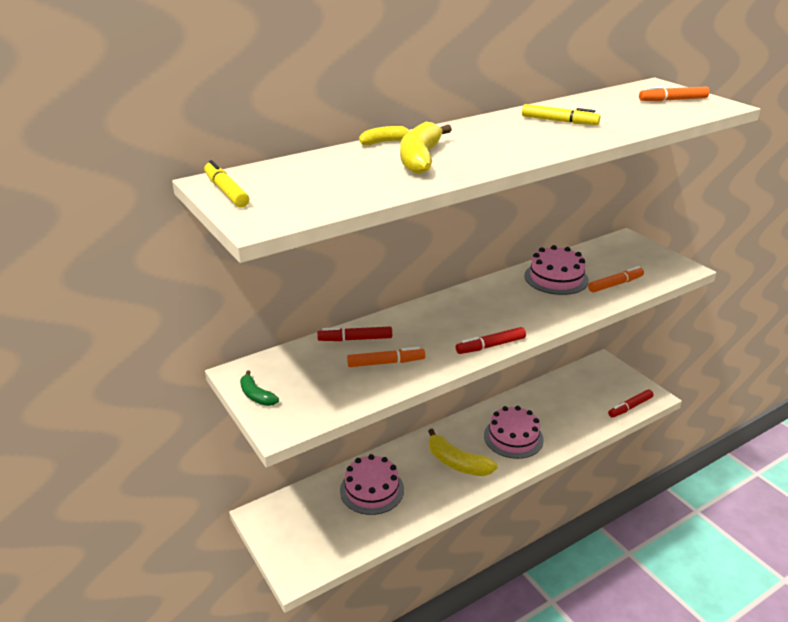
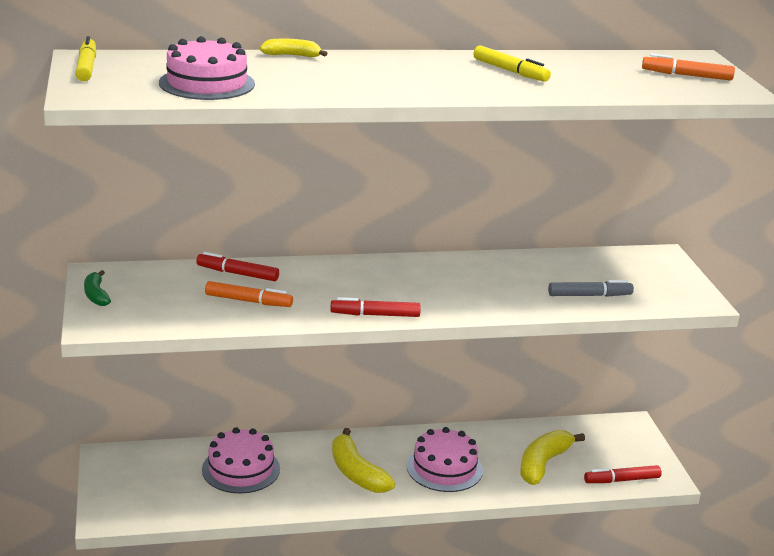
camera: 20 degrees right, 5 degrees down
(420, 159) = (305, 76): yellow banana -> yellow banana (543, 464)
(556, 278) = (523, 273): pink cake -> pink cake (207, 83)
(615, 284) = (589, 295): orange marker -> grey marker

